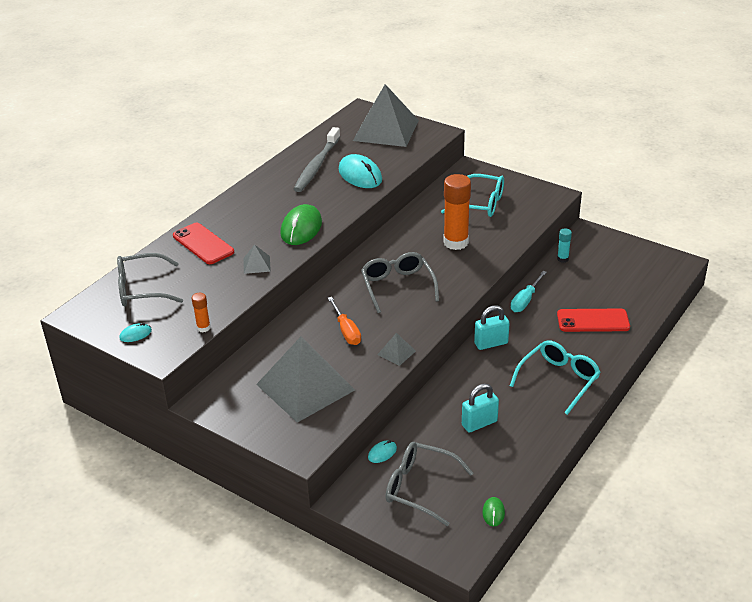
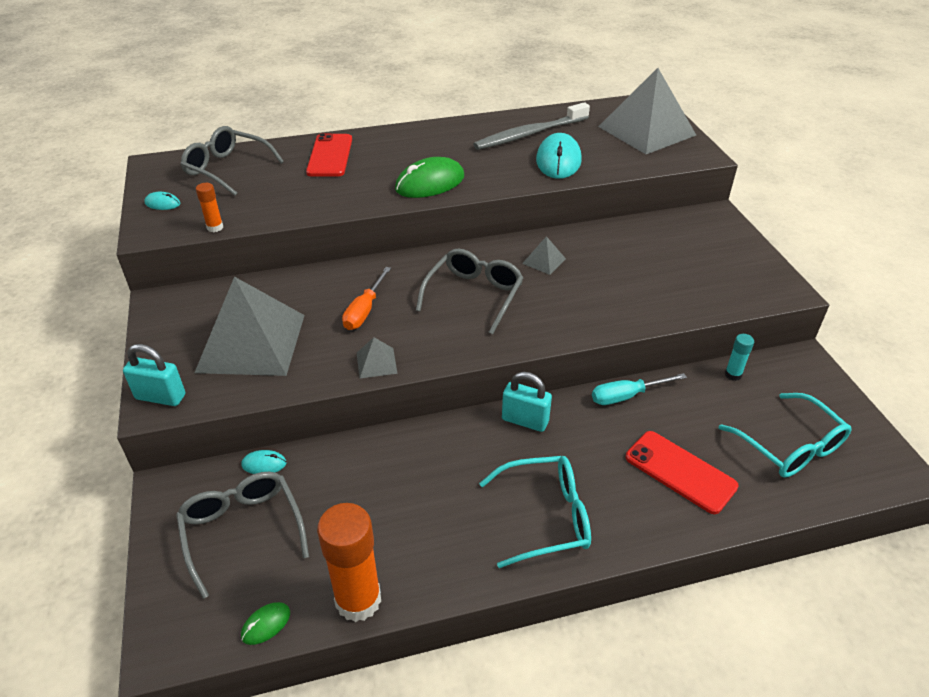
camera: 40 degrees right, 5 degrees up
(256, 264) = (342, 195): grey pyramid -> grey pyramid (544, 261)
(456, 242) = (596, 283): orange glue stick -> orange glue stick (358, 600)
(479, 423) = (394, 503): turquoise padlock -> turquoise padlock (160, 397)
(480, 204) = (679, 256): turquoise glasses -> turquoise glasses (789, 446)

